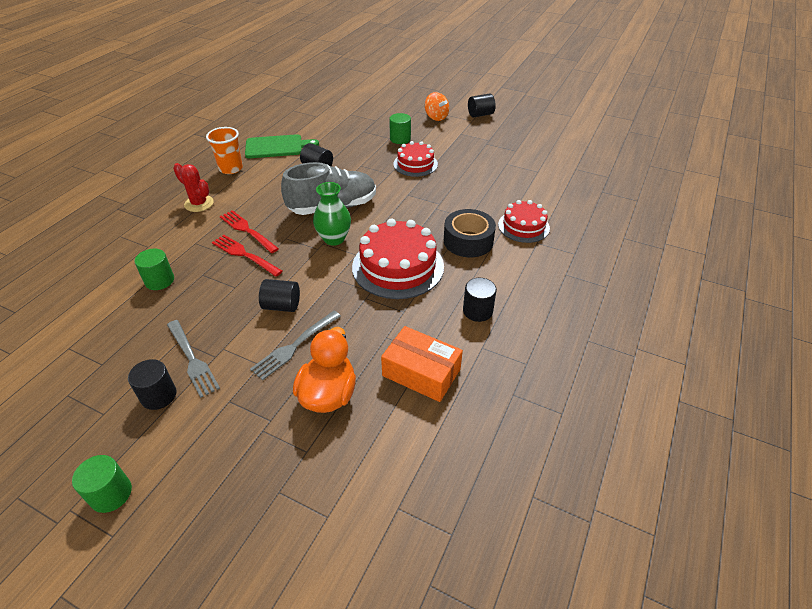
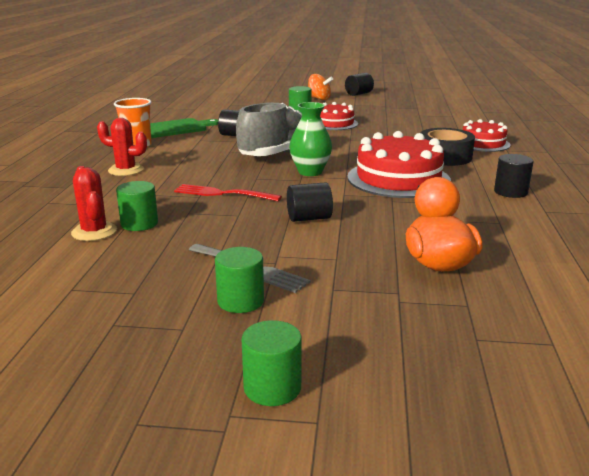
camera: 20 degrees left, 20 degrees down
(124, 283) = (94, 232): none -> red cactus
(158, 395) = (240, 301): black cylinder -> green cylinder
(247, 230) = (206, 179): red fork -> none
(295, 346) = (358, 240): grey fork -> none
(421, 372) = (511, 234): orange box -> none

